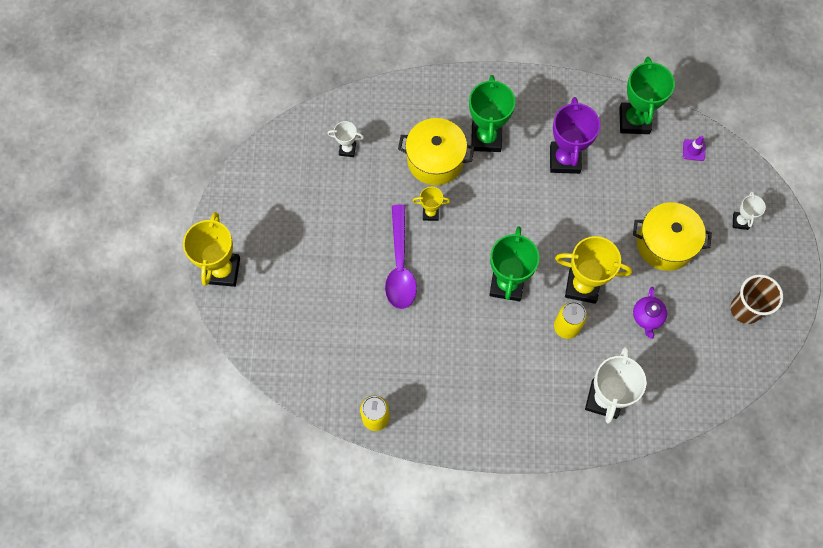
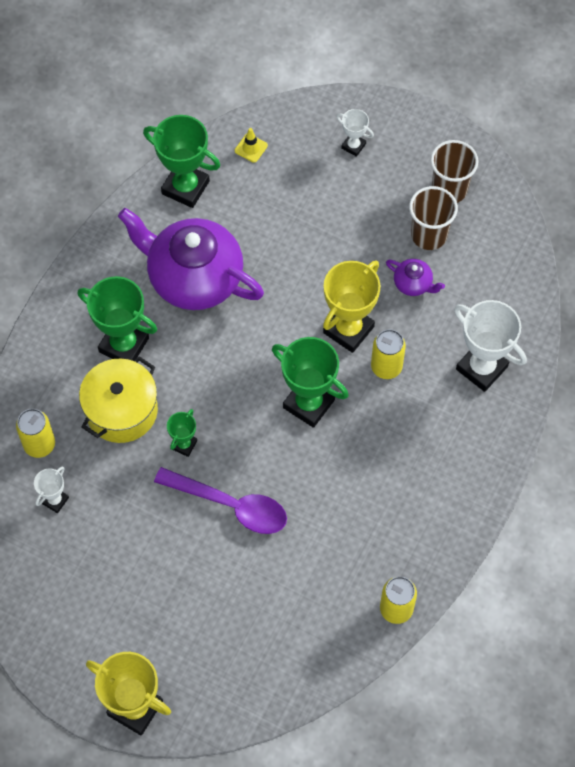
camera: 65 degrees left, 5 degrees down
(383, 120) = (39, 444): none -> yellow can
(430, 213) = (184, 445): yellow trophy -> green trophy
(564, 159) = (194, 277): purple trophy -> purple teapot
(665, 244) = (342, 227): yellow pot -> none
(694, 150) = (251, 148): purple traffic cone -> yellow traffic cone
(696, 311) = (429, 235): none -> brown cup

